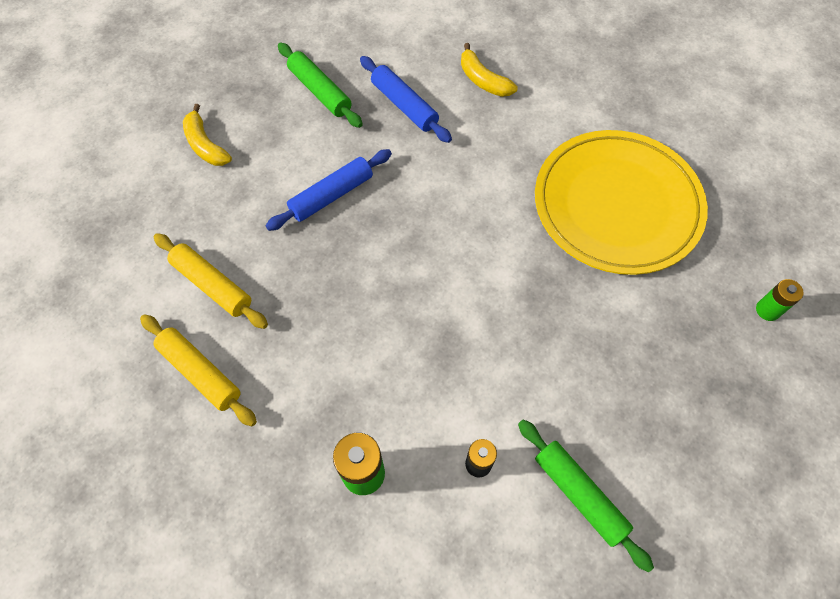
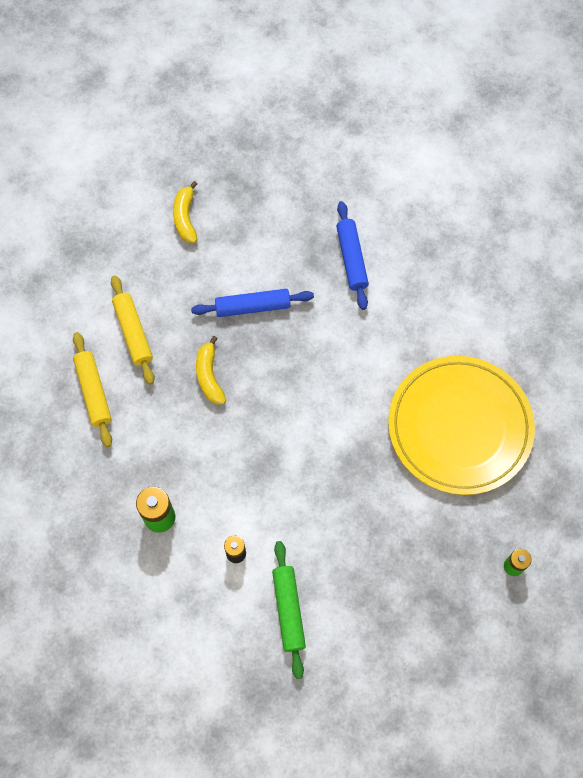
camera: 30 degrees right, 5 degrees up
(320, 91) = (294, 213): green rolling pin -> none
(483, 80) = (427, 268): yellow banana -> yellow banana (209, 376)

